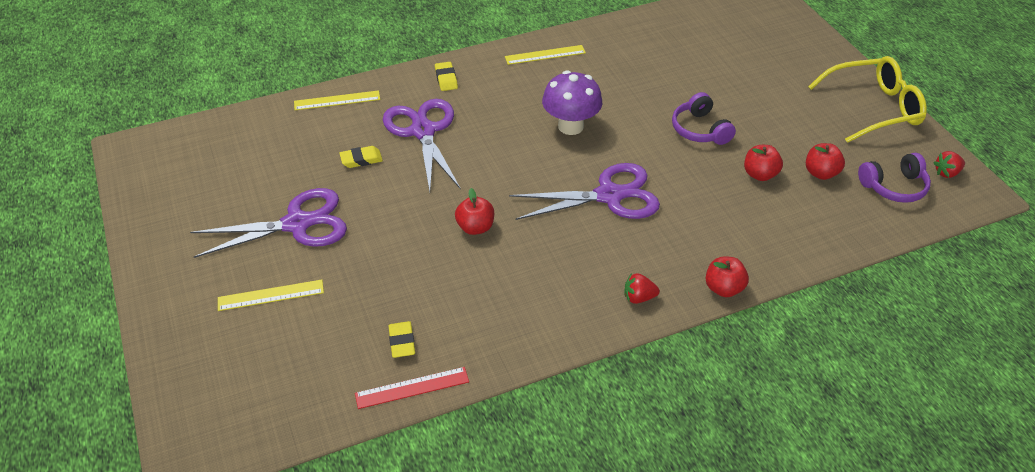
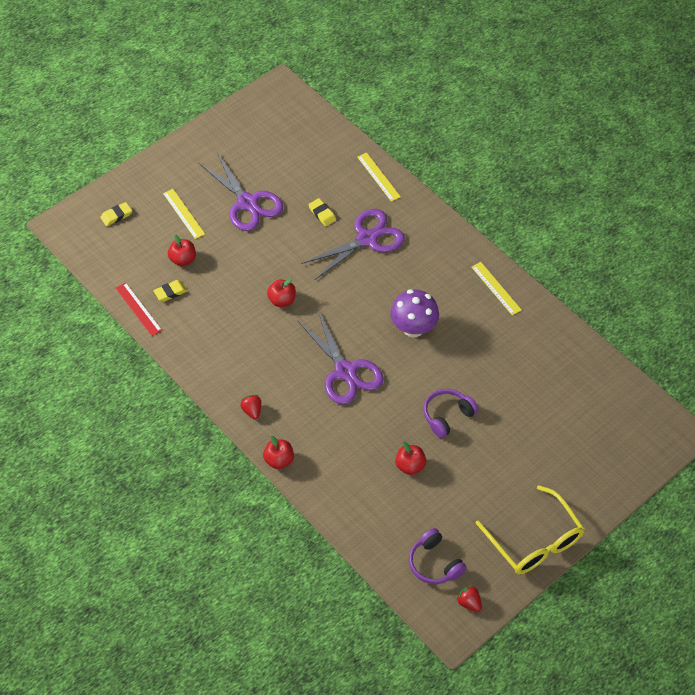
camera: 70 degrees right, 10 degrees up
(446, 79) = (434, 233): yellow eraser -> yellow eraser (116, 216)
(820, 173) = (429, 508): red apple -> red apple (183, 259)

